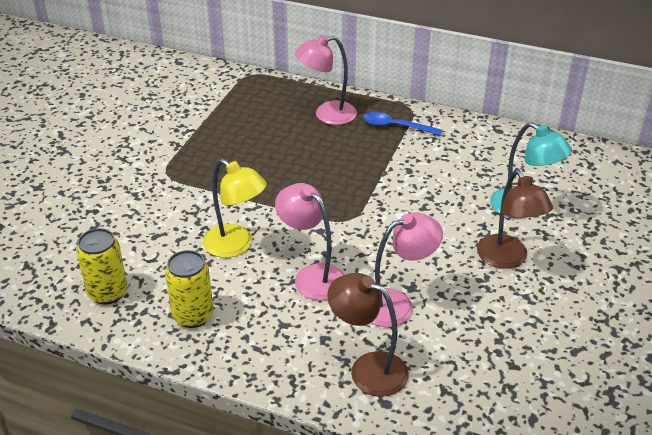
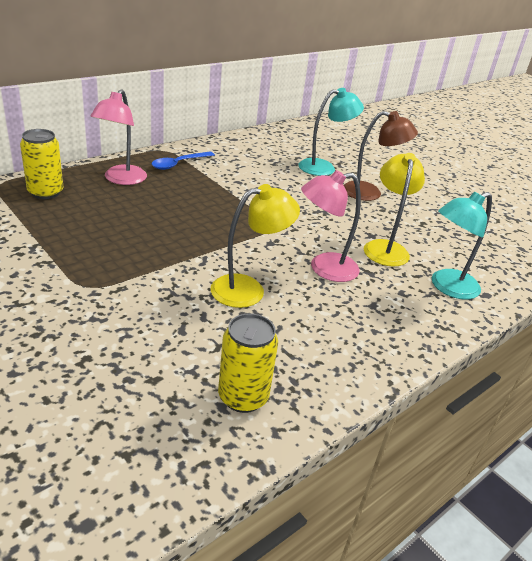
camera: 65 degrees left, 5 degrees down
(193, 315) = (325, 350): yellow can -> yellow can (45, 192)
(368, 369) = (447, 287): brown lamp -> turquoise lamp
(397, 304) = (385, 248): pink lamp -> yellow lamp

